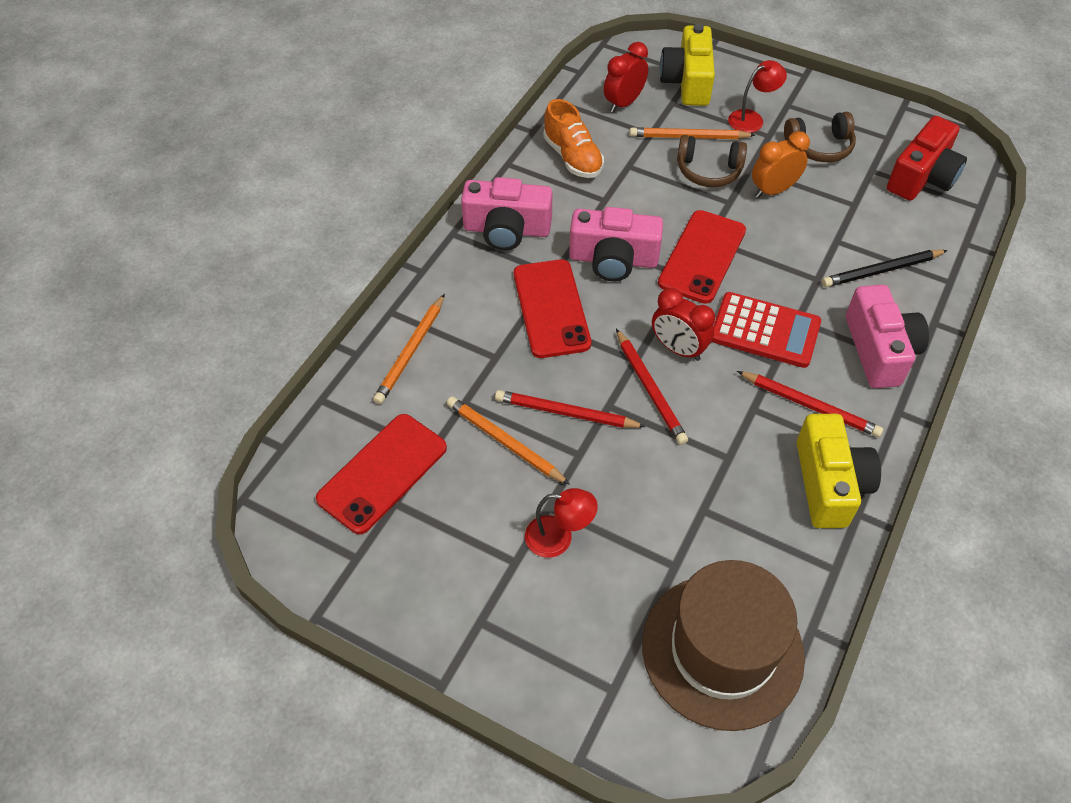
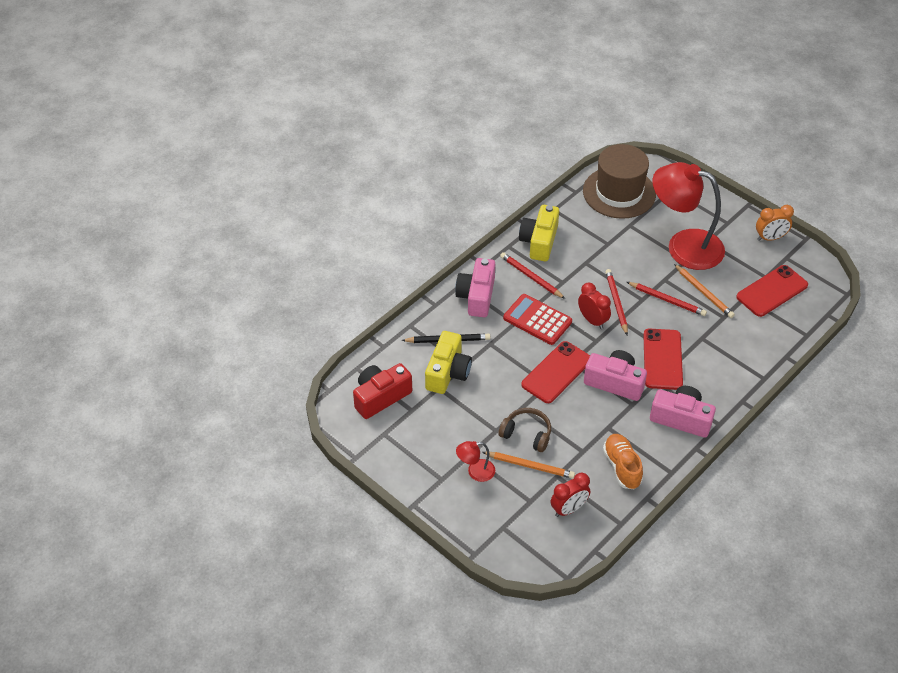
camera: 165 degrees left, 5 degrees down
(411, 351) = (753, 351): orange pencil -> none
(559, 538) = (683, 246): red lamp -> red lamp, size x2.37
(687, 82) = (510, 519): yellow camera -> yellow camera (448, 372)
(773, 190) = (488, 409): orange clock -> orange clock (770, 238)
(819, 146) = (438, 436): brown headphones -> none

